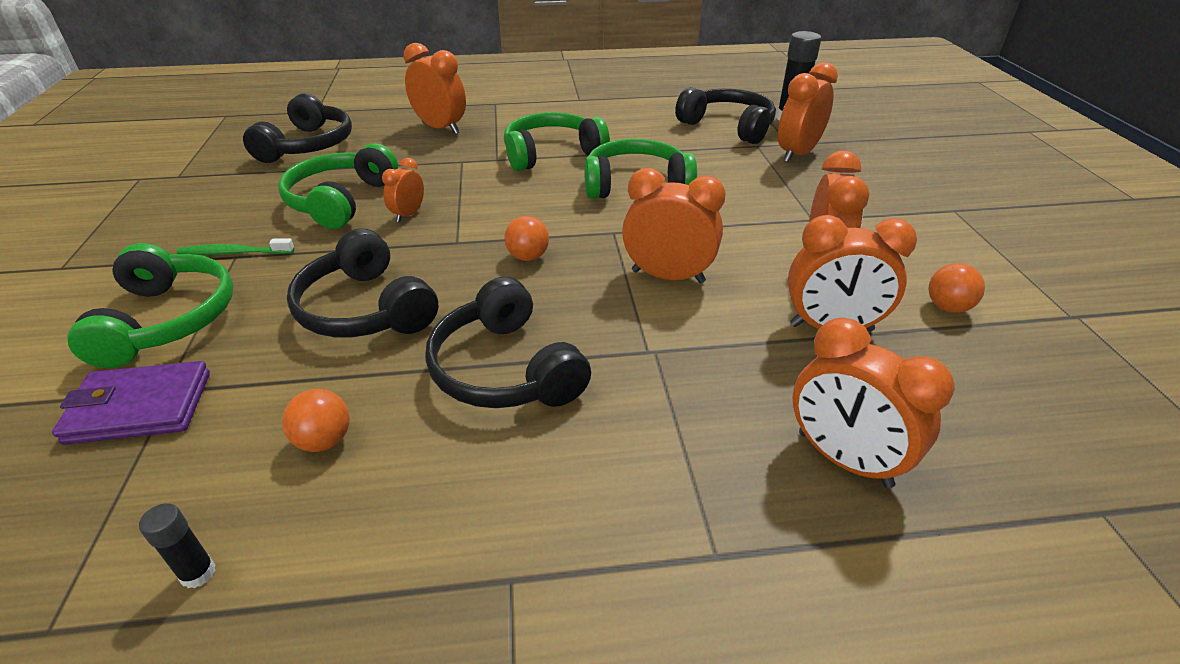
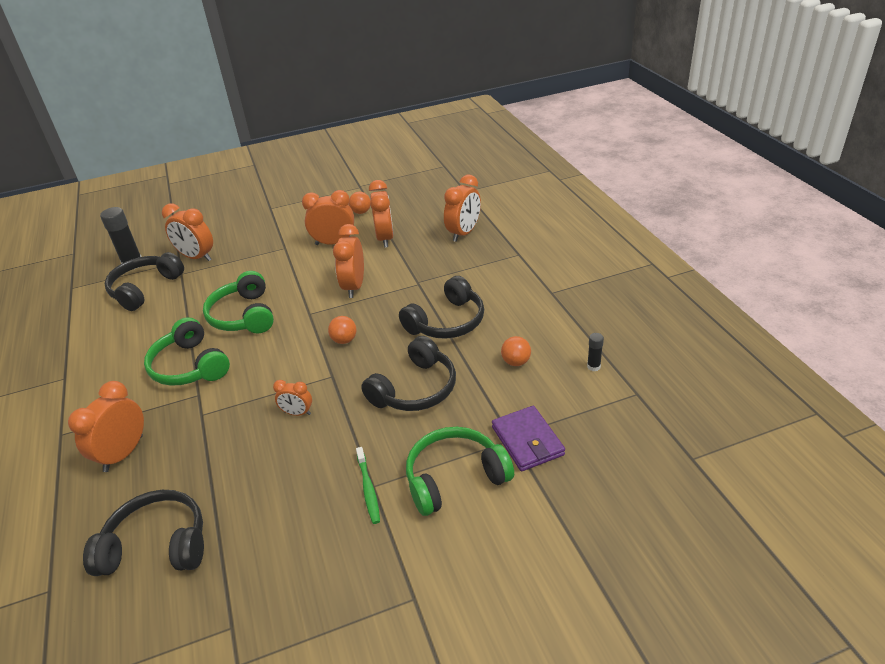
camera: 100 degrees left, 0 degrees up
(341, 201) = (278, 462): green headphones -> none

